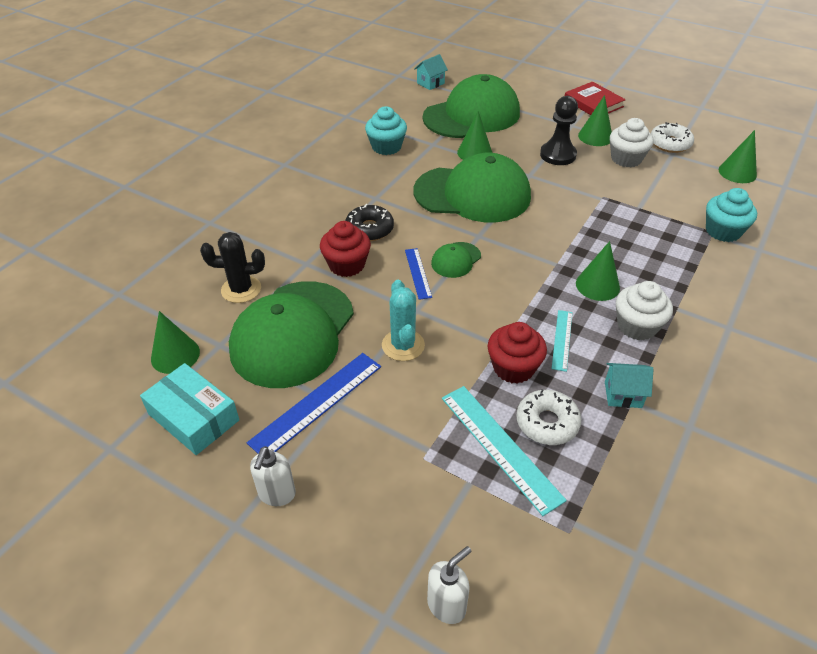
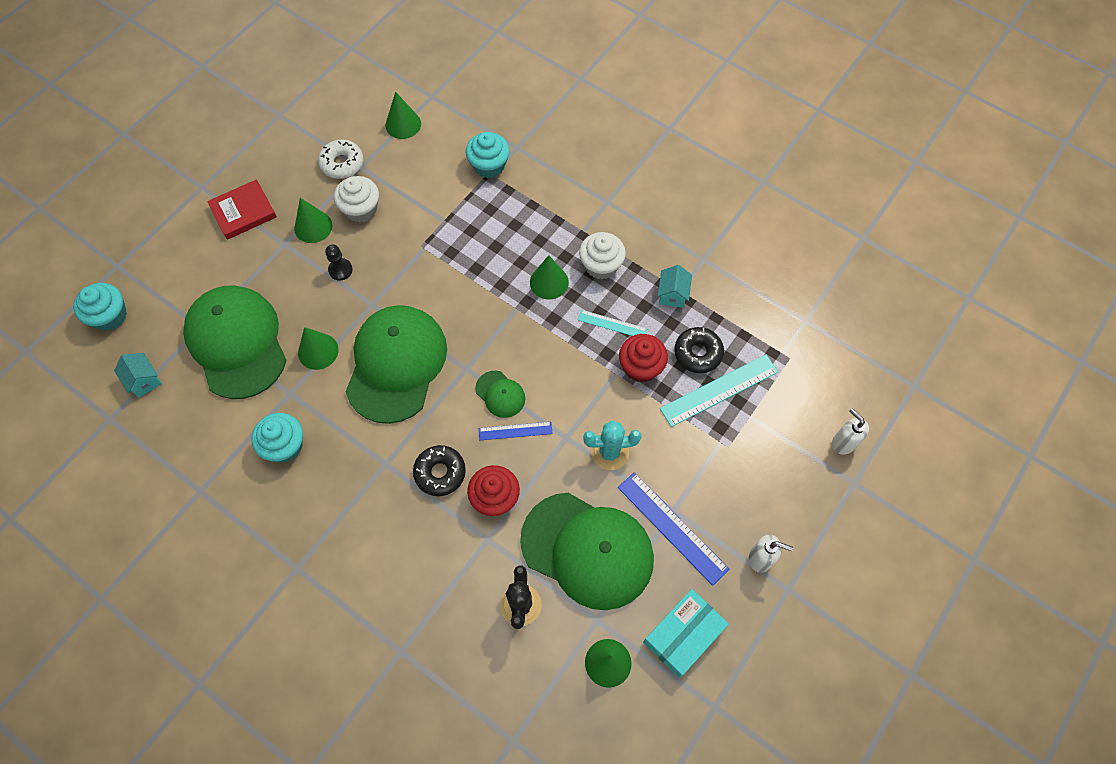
camera: 85 degrees left, 20 degrees up
(479, 64) = (110, 316): none -> turquoise cupcake
(547, 423) = (698, 353): white donut -> black donut
(558, 155) = (340, 270): black pawn -> black pawn, size x0.60

